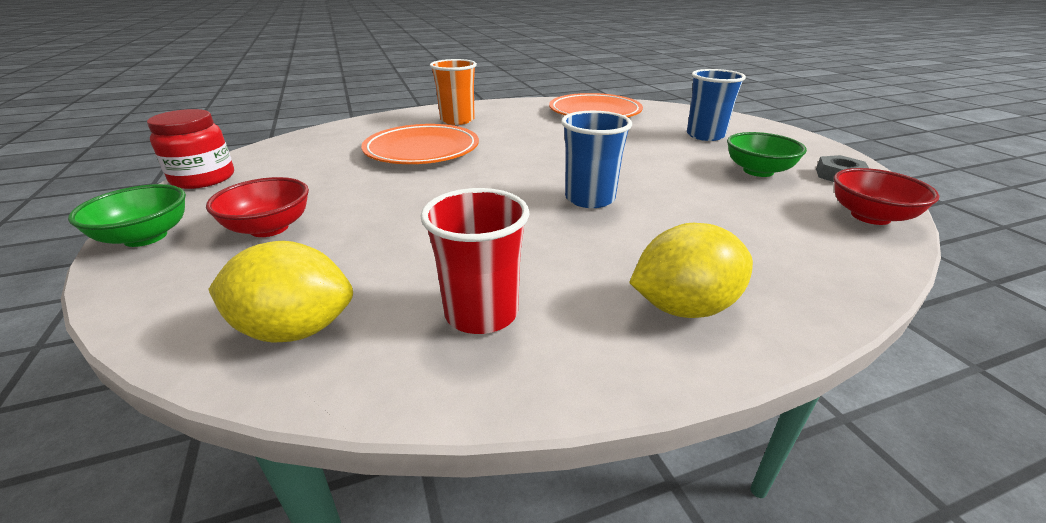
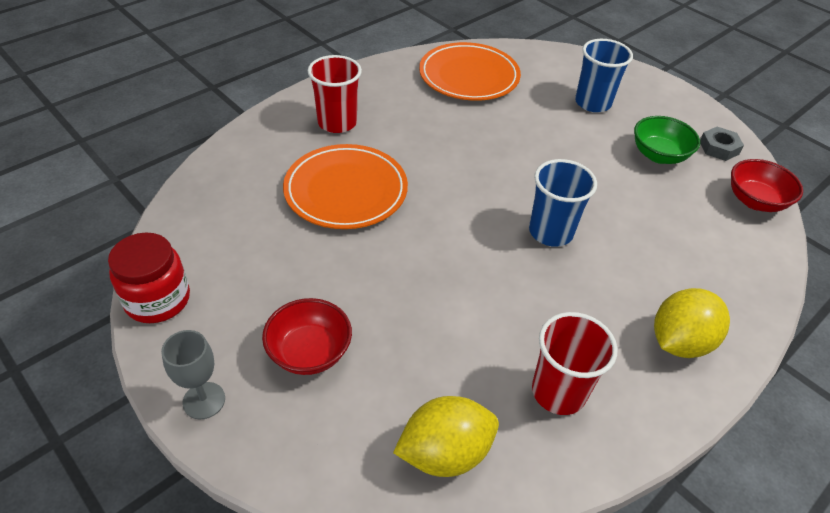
camera: 25 degrees left, 15 degrees up
(145, 237) = (204, 400): green bowl -> grey goblet
(457, 120) = (337, 123): orange cup -> red cup

